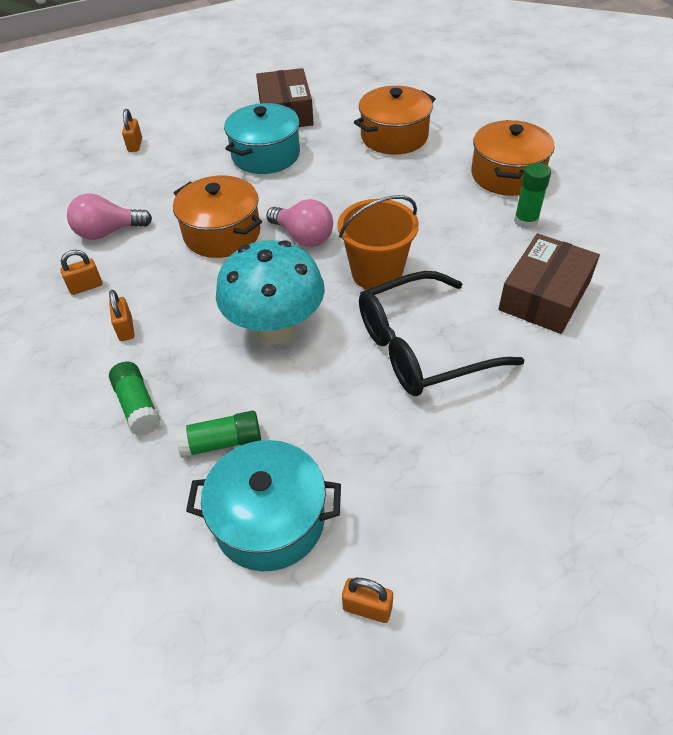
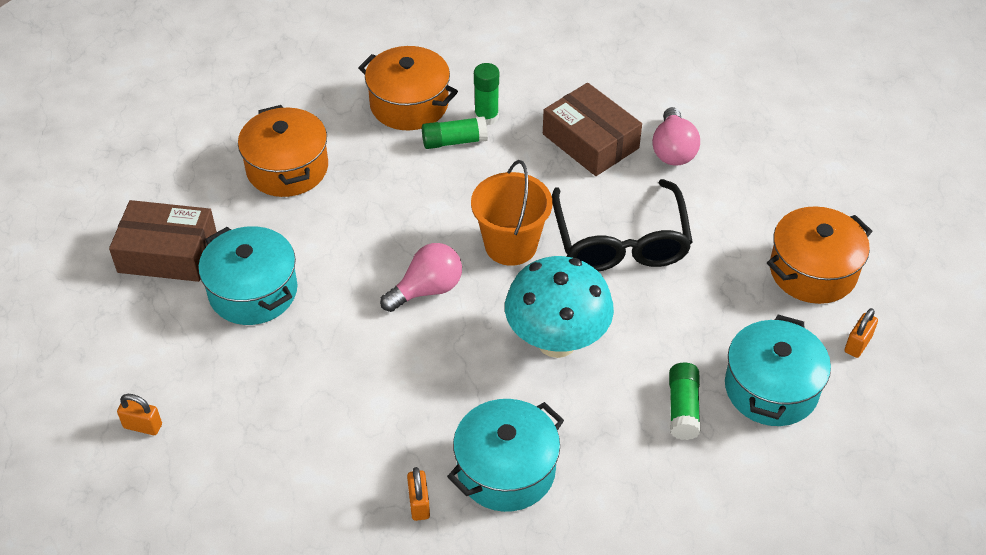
camera: 75 degrees left, 0 degrees up
(108, 232) = (325, 473): pink light bulb -> pink light bulb (673, 150)
(126, 329) = (506, 470): orange padlock -> turquoise pot
(138, 406) = (619, 469): green glue stick -> green glue stick (454, 141)
(222, 233) = (385, 360): orange pot -> orange pot (813, 271)

